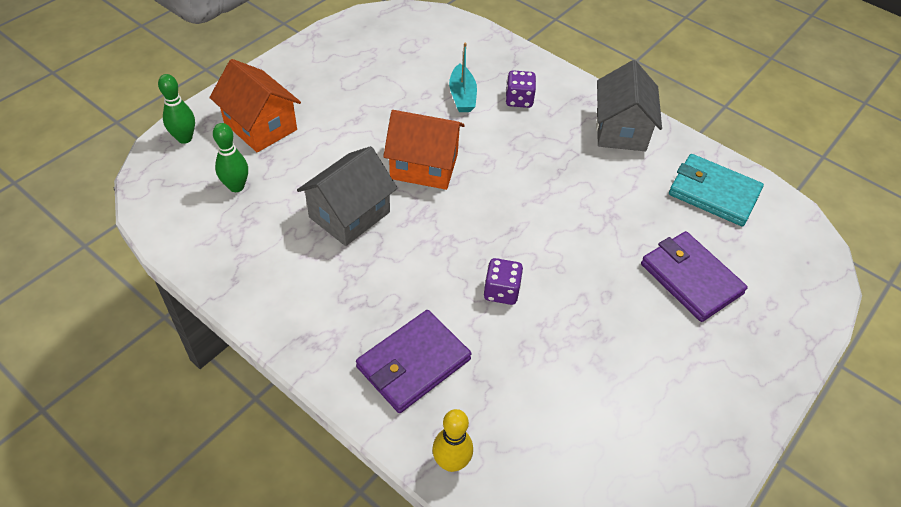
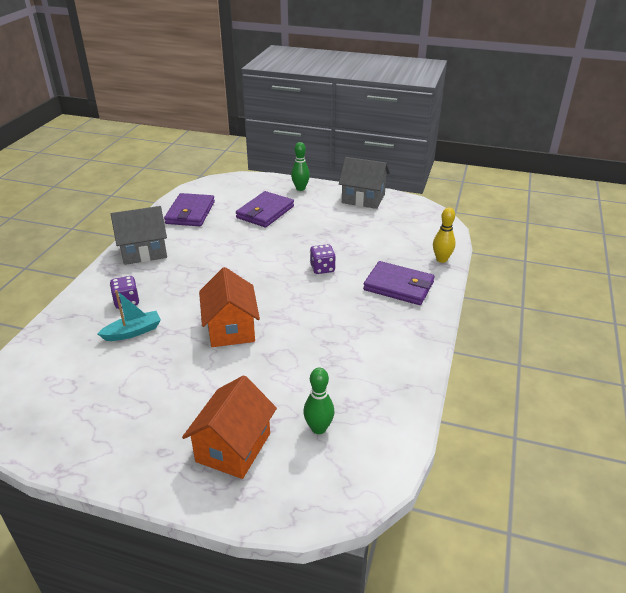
camera: 110 degrees left, 15 degrees down
(184, 138) = (281, 501): green bowling pin -> green bowling pin (300, 188)
(349, 214) = (304, 350): grey house -> grey house (363, 198)
(713, 193) = (190, 213): turquoise wallet -> purple wallet

